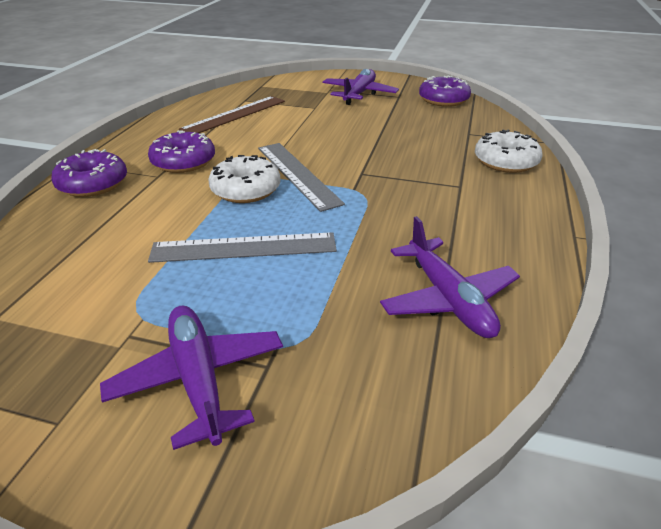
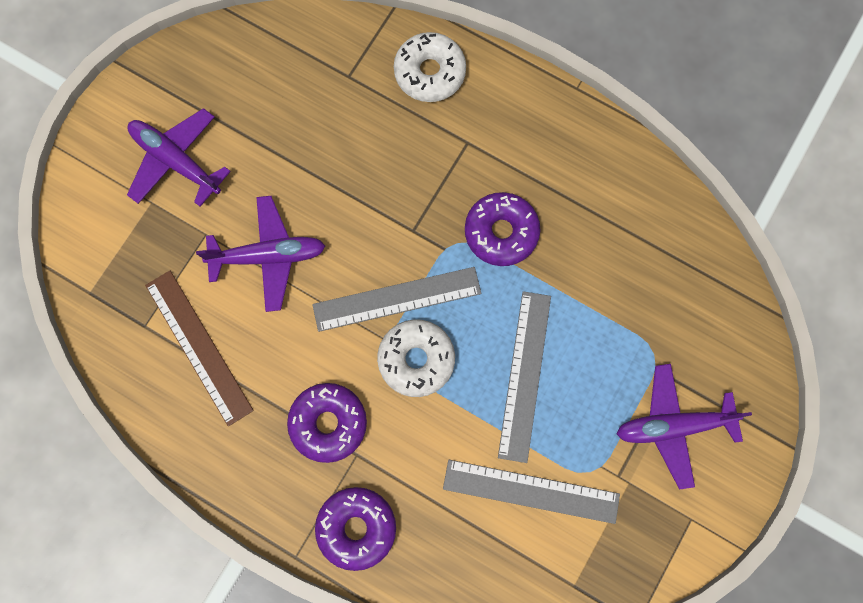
camera: 75 degrees left, 40 degrees up
(115, 270) = (531, 491): none -> grey ruler
(443, 100) = (235, 58): purple donut -> purple donut (501, 232)
(448, 299) = (632, 229): purple plane -> purple plane (268, 256)

